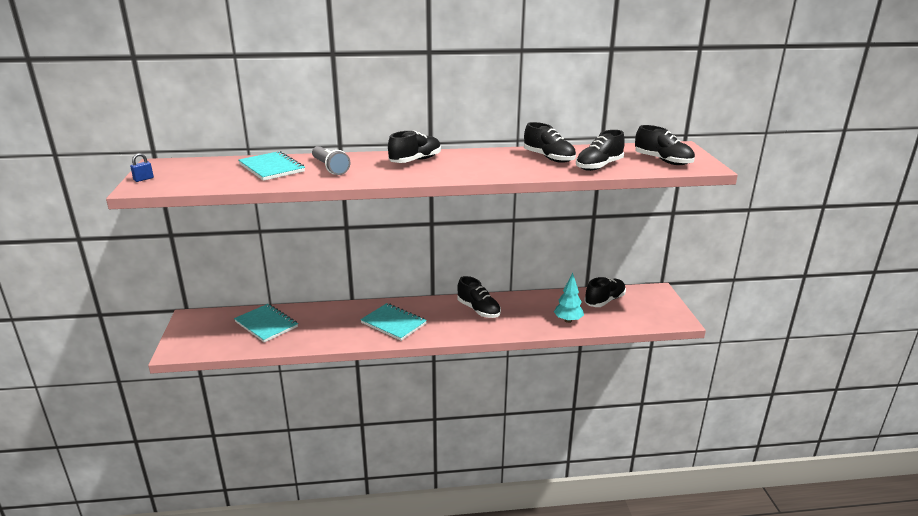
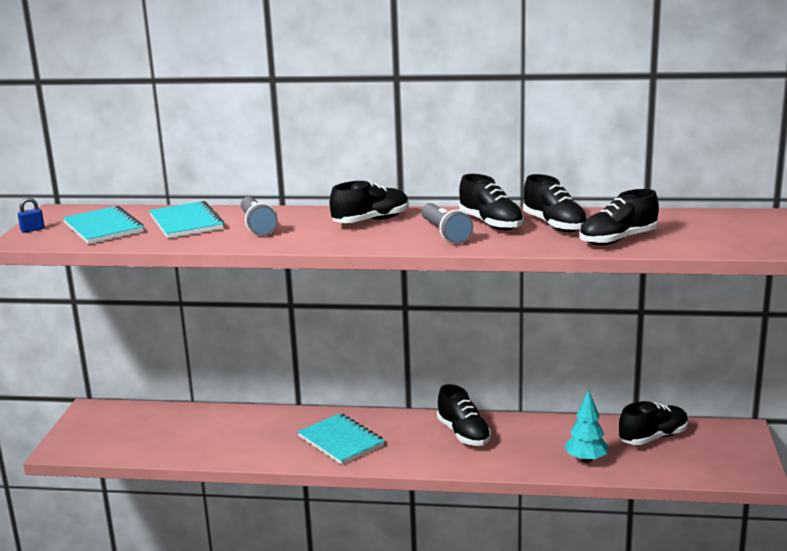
camera: 15 degrees right, 5 degrees down
(266, 324) = (178, 427): turquoise notebook -> turquoise notebook (103, 228)
(475, 167) = (445, 233): none -> grey flashlight
(663, 161) = (718, 236): black shoe -> black shoe (490, 223)

